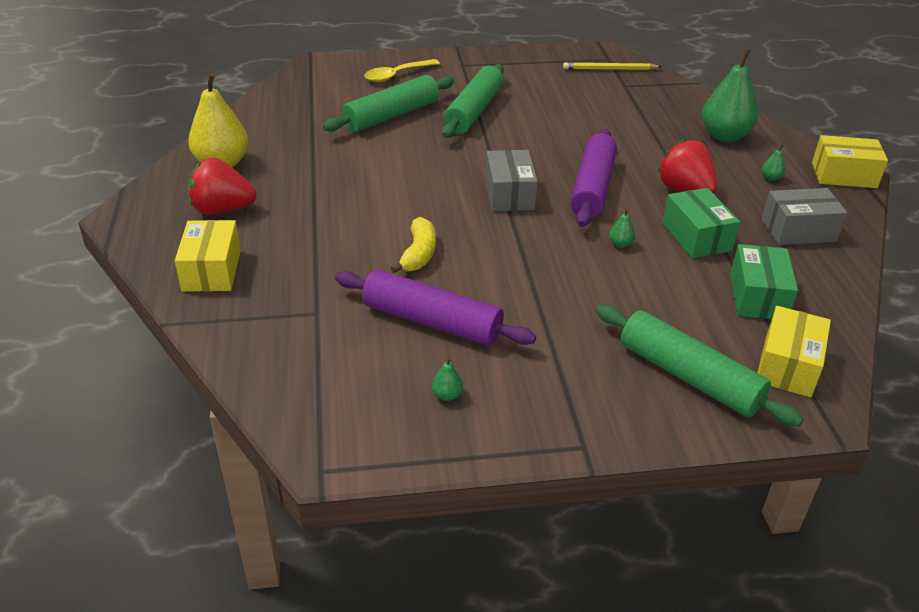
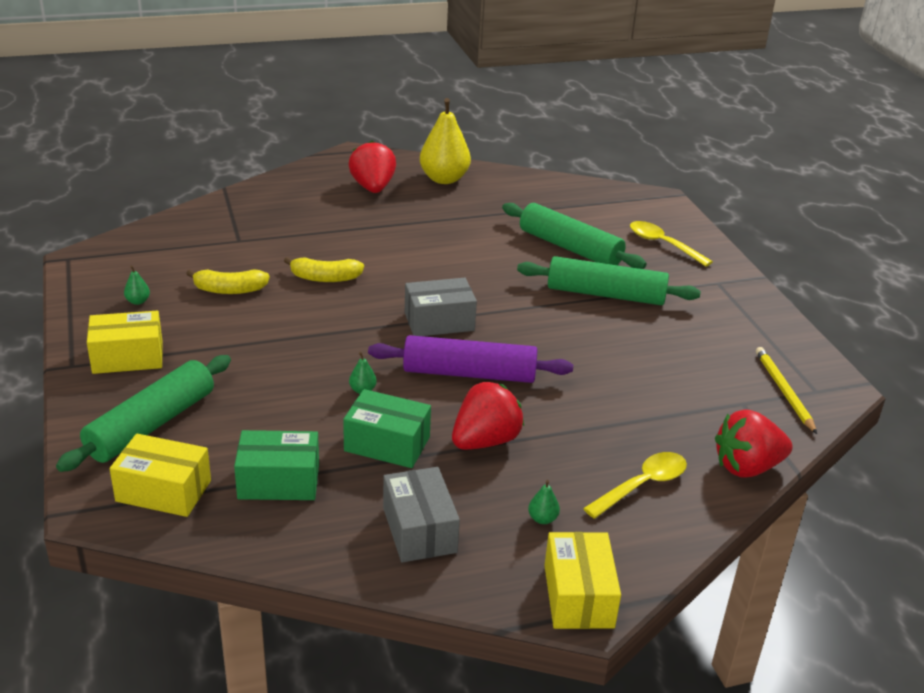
camera: 80 degrees right, 5 degrees down
(212, 270) = (289, 194): yellow box -> yellow box (128, 357)
(432, 321) = (229, 290): purple rolling pin -> yellow banana
(696, 237) = (387, 444): green box -> green box turned 45 degrees clockwise
(697, 97) = (747, 467): none -> red strawberry
(724, 136) = (642, 485): green pear -> yellow spoon

